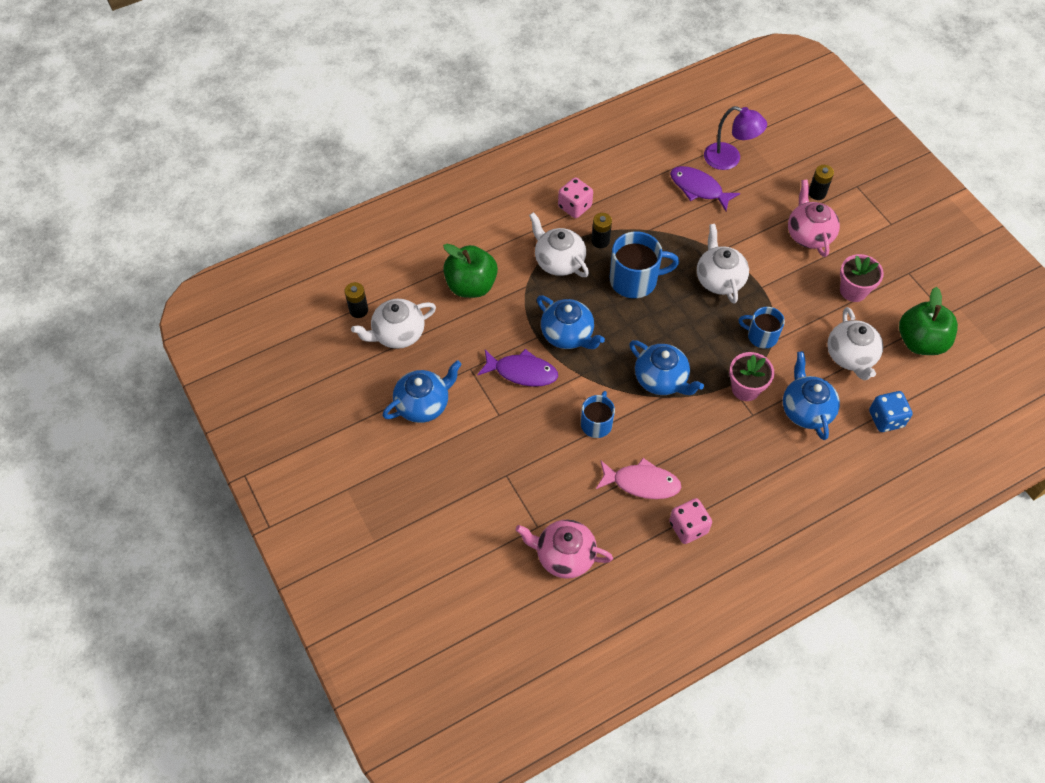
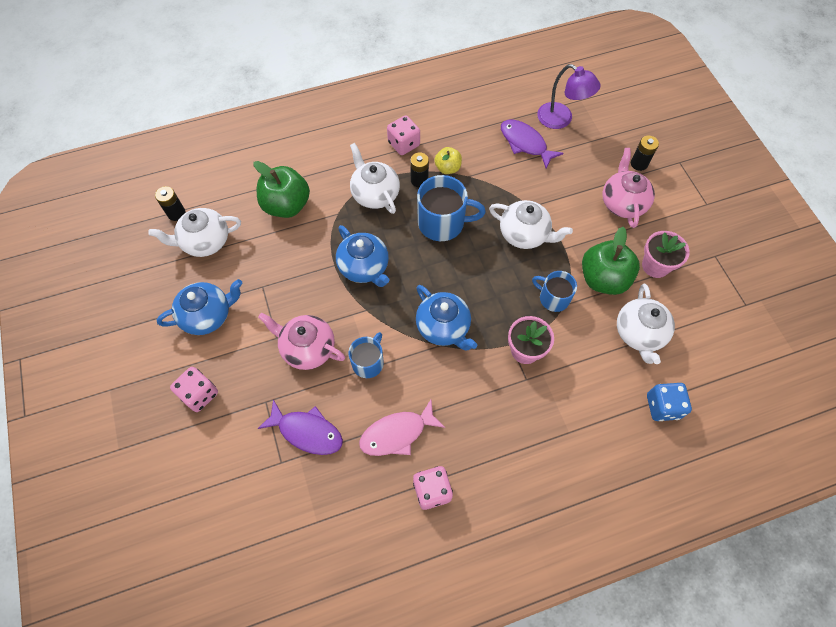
camera: 10 degrees right, 5 degrees up
(438, 479) = (199, 394): none -> pink dice
(522, 372) = (310, 298): purple fish -> purple fish (307, 432)
(564, 555) = (298, 499): pink teapot -> pink teapot (307, 348)
(626, 225) = (447, 168): none -> yellow apple
(642, 483) = (397, 433): pink fish -> pink fish turned 135 degrees clockwise
(719, 279) = (524, 234): white teapot -> white teapot turned 120 degrees clockwise
(806, 410) = (581, 383): blue teapot -> none
(920, 342) = (714, 329): green apple -> green apple (603, 279)

